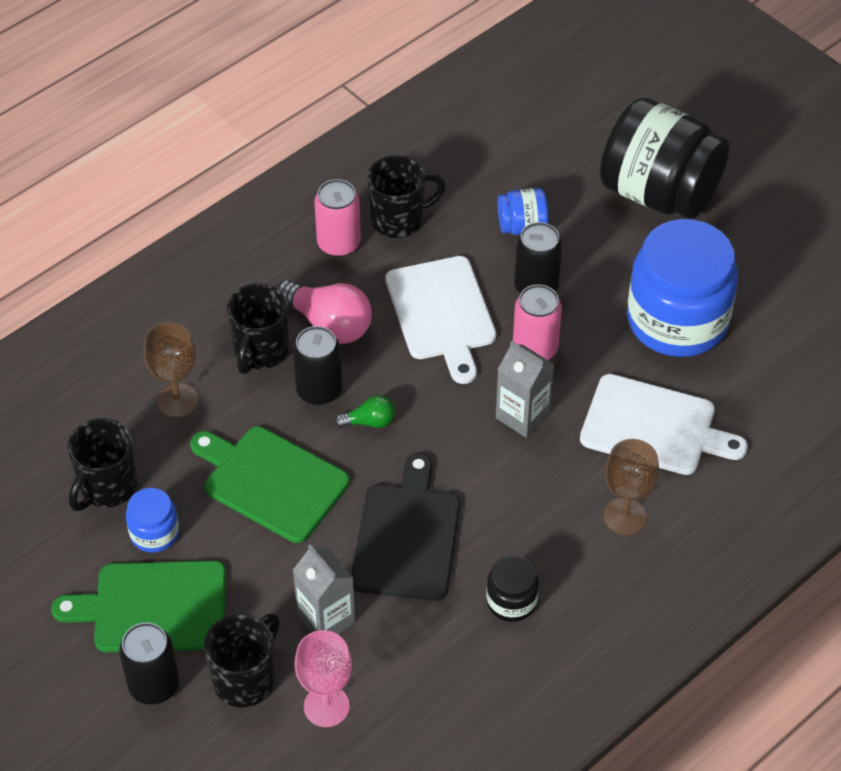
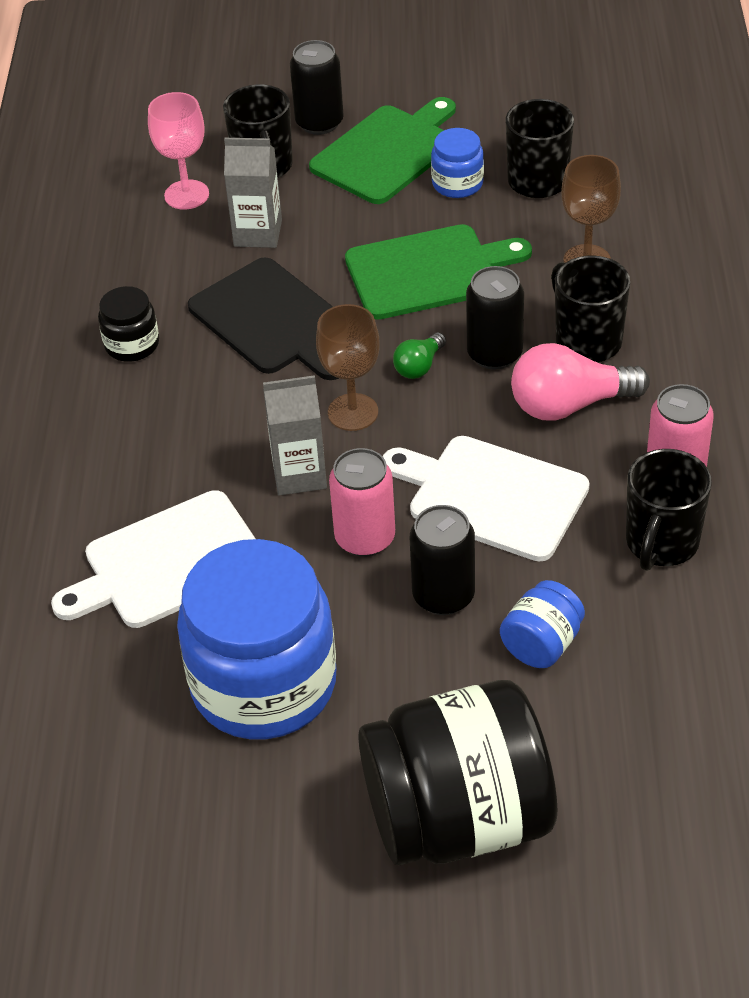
camera: 135 degrees right, 5 degrees down
(625, 516) = (109, 471): brown goblet -> brown goblet (353, 412)

